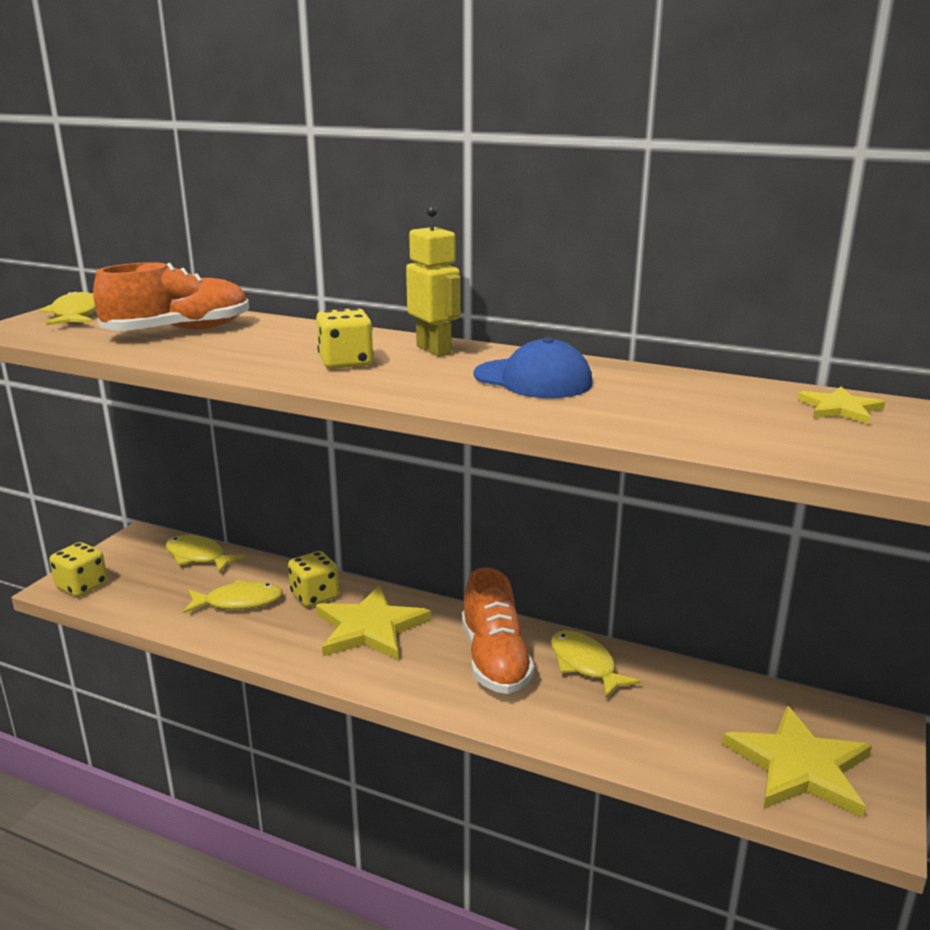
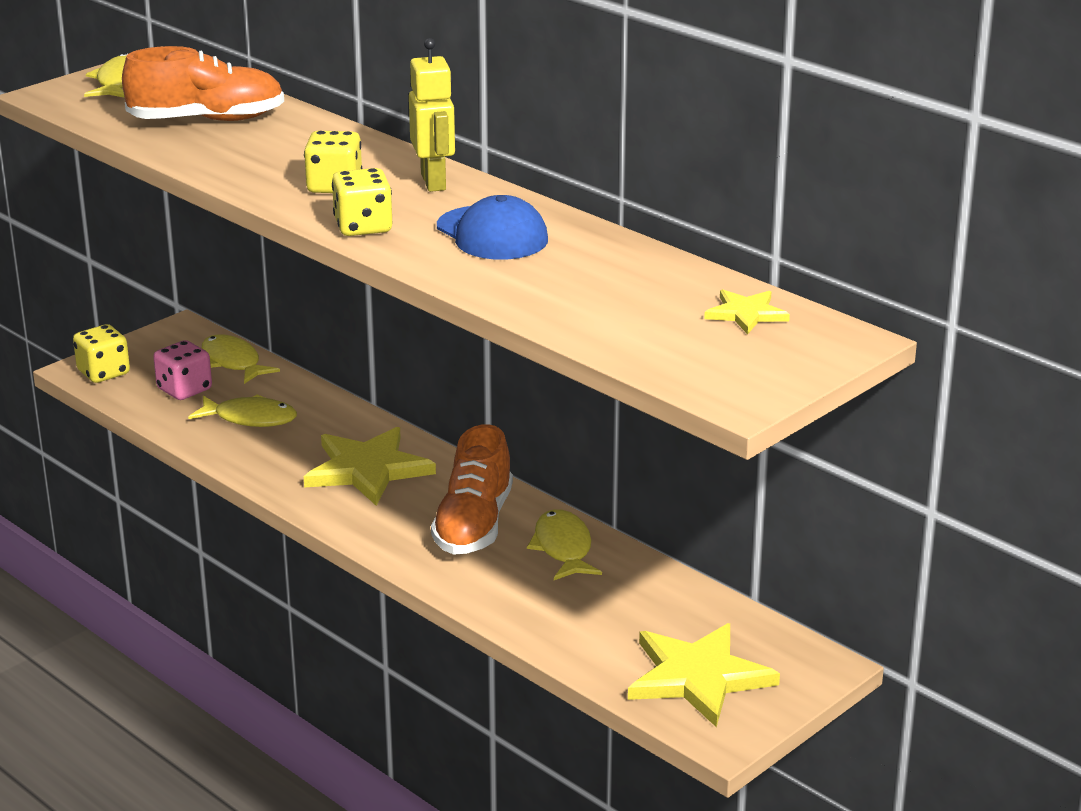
camera: 20 degrees right, 5 degrees up
(165, 587) = (184, 389): none -> pink dice
(315, 596) = (331, 426): yellow dice -> yellow dice (363, 227)

